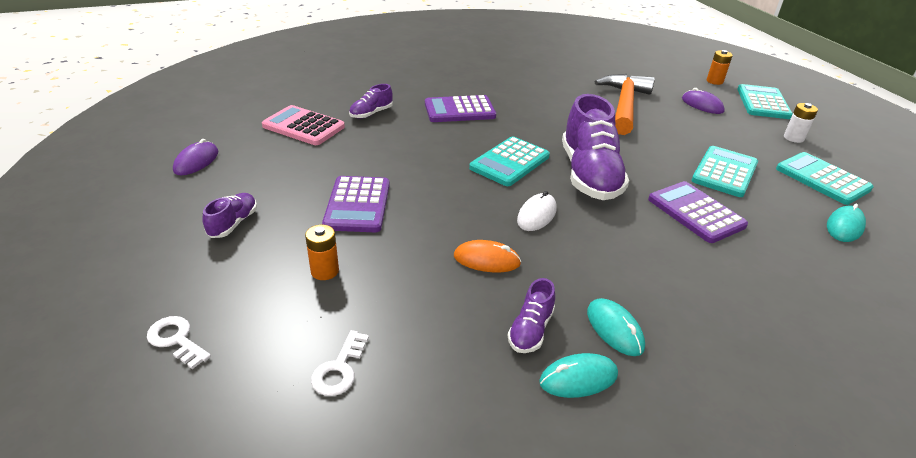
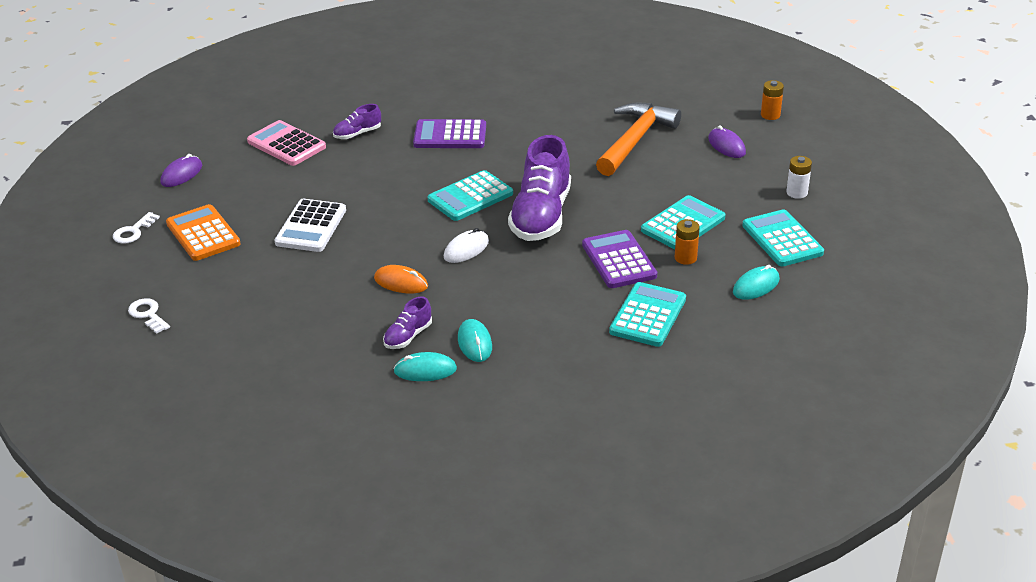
camera: 15 degrees right, 0 degrees up
(233, 224) = (203, 234): purple shoe -> orange calculator
(325, 271) = (266, 278): orange battery -> orange battery (685, 258)
(339, 369) = (256, 345): white key -> white key (133, 231)
(357, 205) = (311, 226): purple calculator -> white calculator
(763, 103) = (803, 147): turquoise calculator -> turquoise calculator (648, 315)

